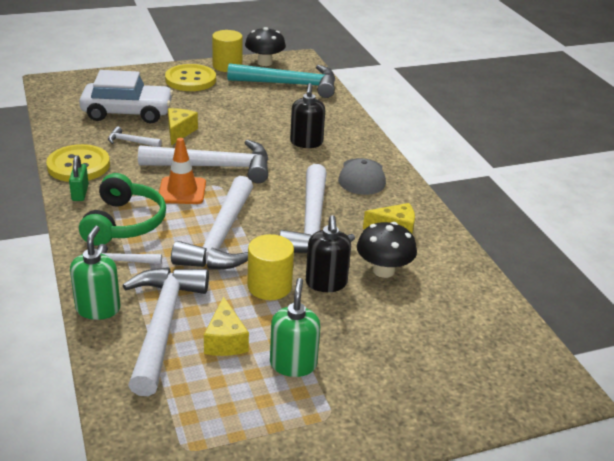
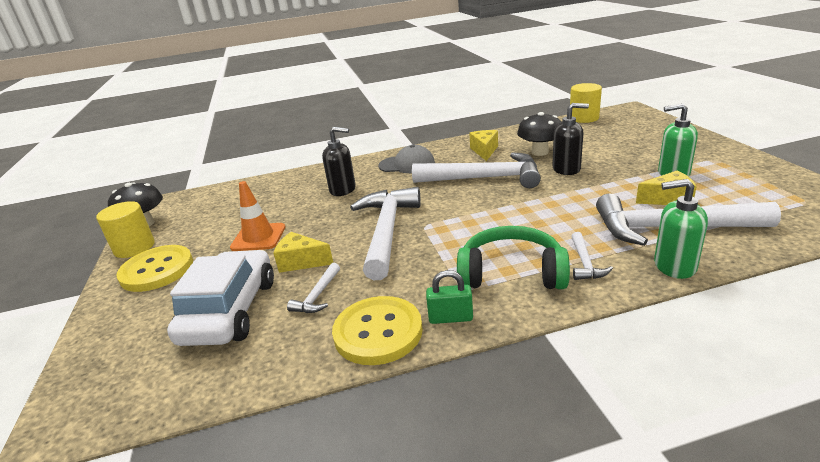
camera: 80 degrees left, 5 degrees down
(182, 191) = (438, 245): orange traffic cone -> orange traffic cone (258, 237)
(221, 237) = (519, 215): white hammer -> none
(269, 286) = (583, 188): yellow cylinder -> yellow cylinder (584, 118)
(290, 84) = (212, 206): turquoise hammer -> none

